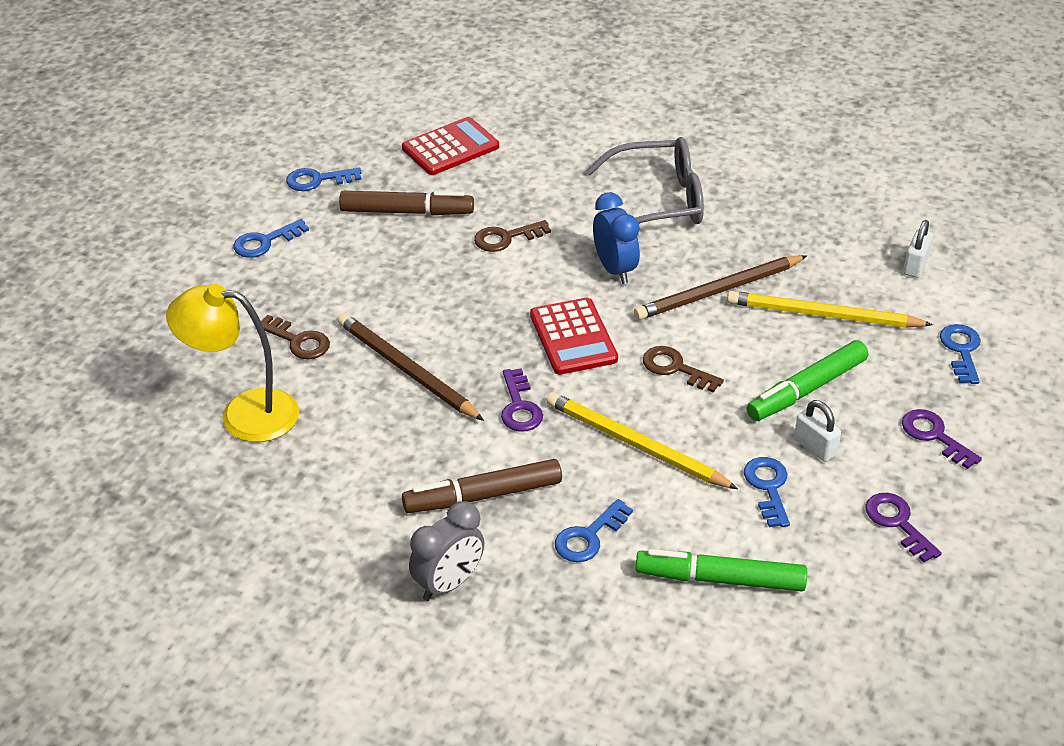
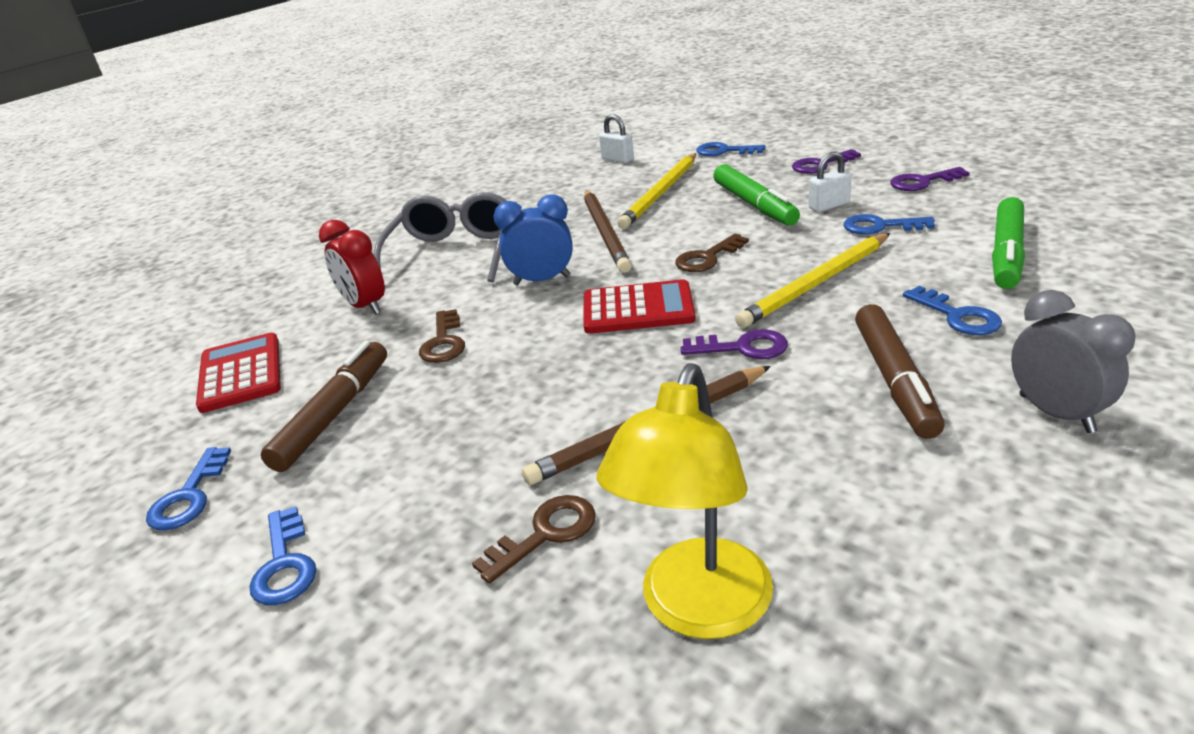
camera: 70 degrees left, 10 degrees down
(554, 177) = (365, 306): none -> red clock

